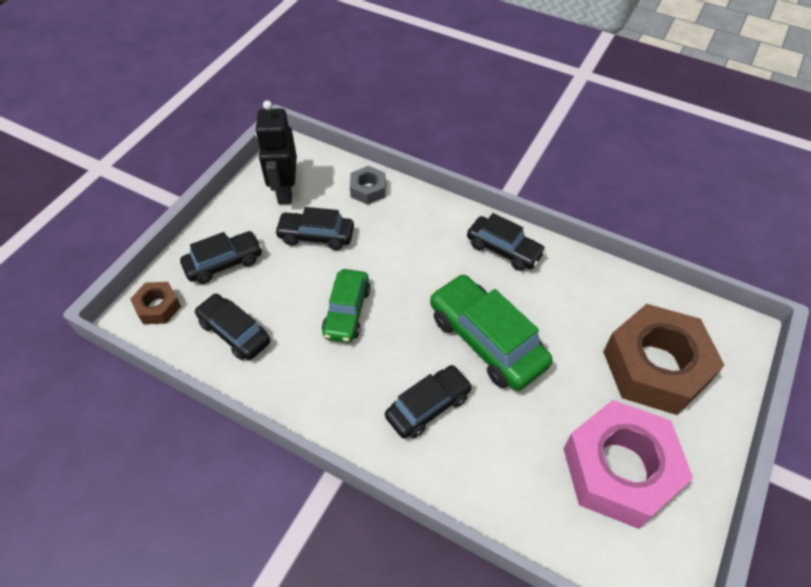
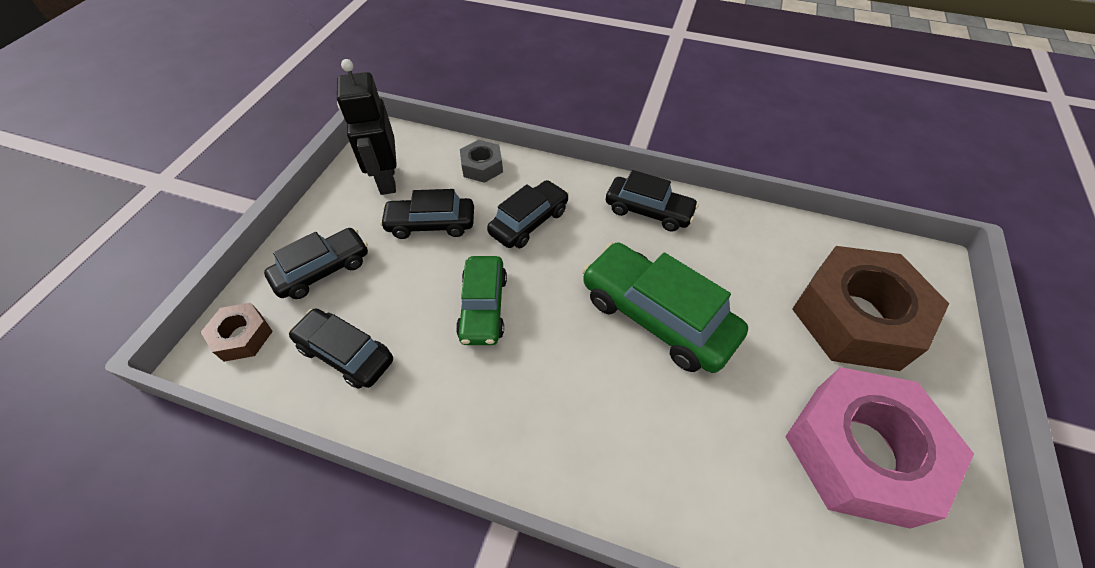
camera: 10 degrees left, 0 degrees up
(428, 406) = (608, 410): black car -> black car (529, 222)

